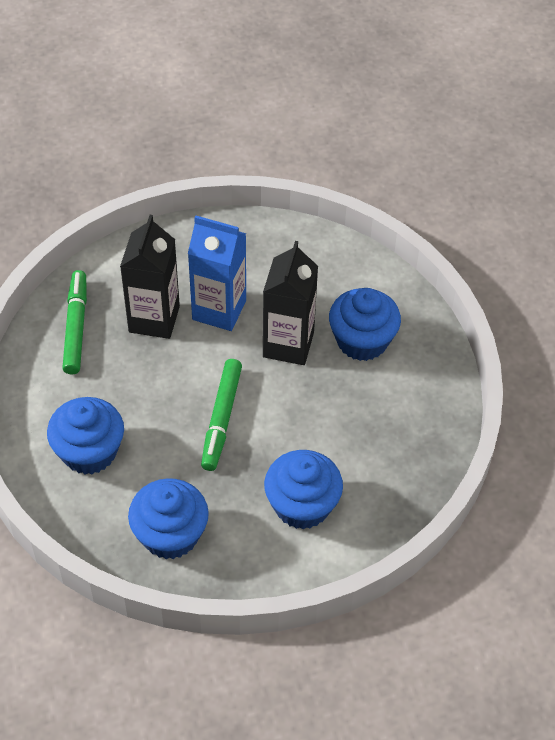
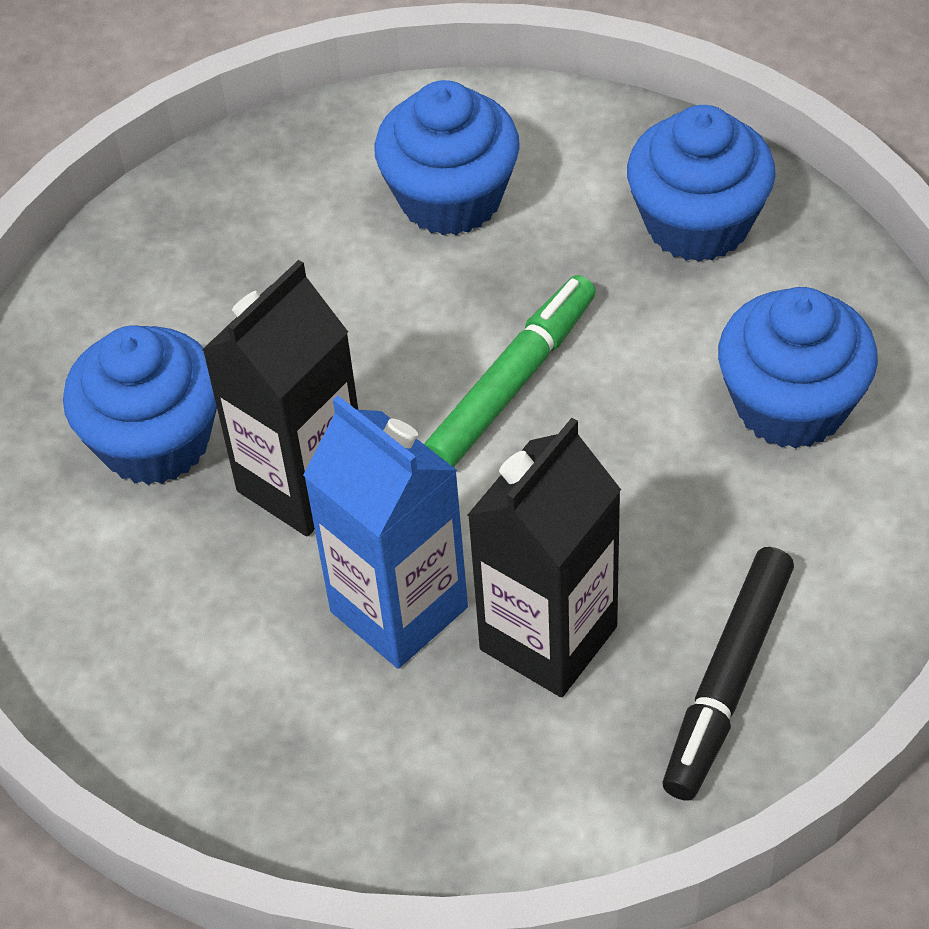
camera: 150 degrees left, 0 degrees up
(76, 327) = (727, 681): green marker -> black marker

